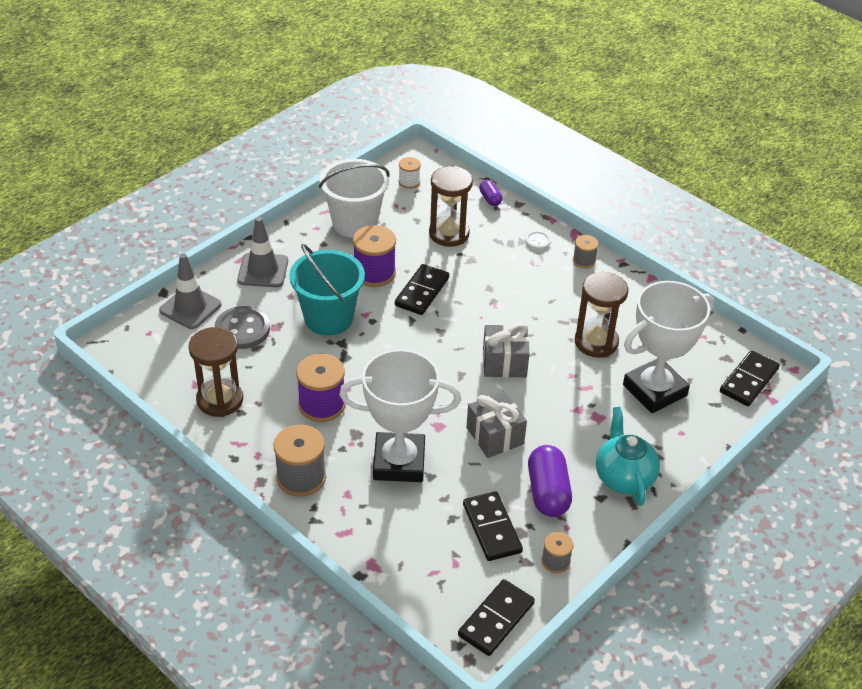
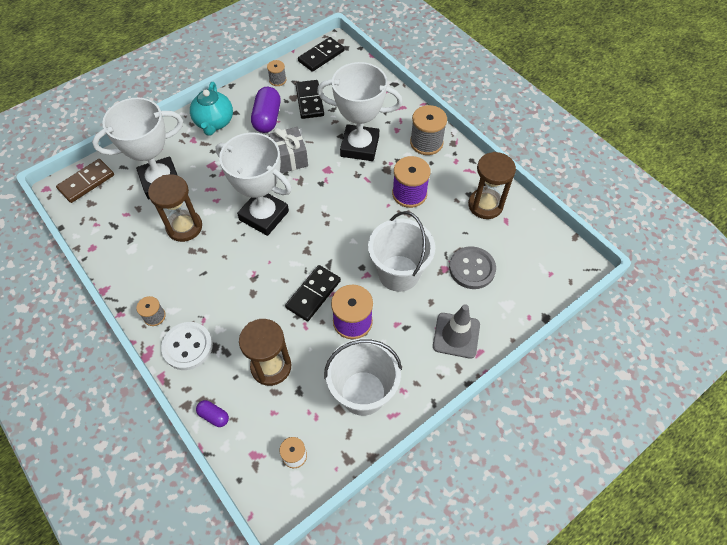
camera: 170 degrees left, 15 degrees up
(190, 308) = (519, 297): grey traffic cone -> none
(328, 318) = (398, 273): turquoise bucket -> white bucket
(490, 199) = (214, 416): purple capsule -> purple capsule turned 45 degrees counterclockwise
(504, 363) = (264, 215): grey gift -> white trophy
(537, 241) = (187, 346): white button -> white button, size x1.98
(748, 380) = (86, 182): black domino -> brown domino

